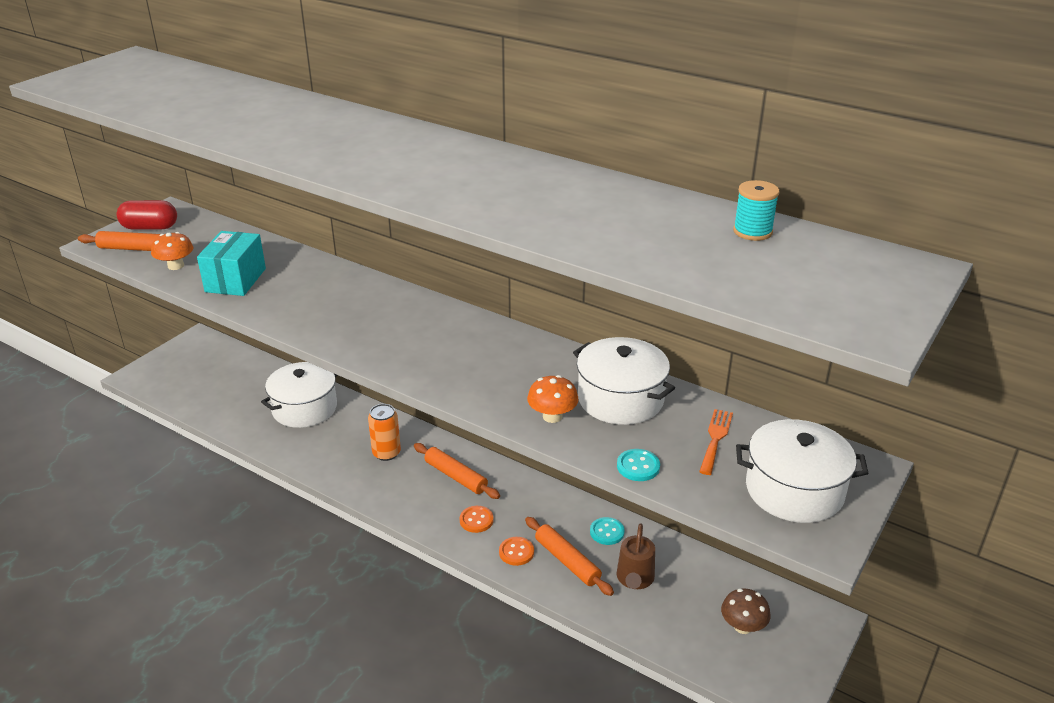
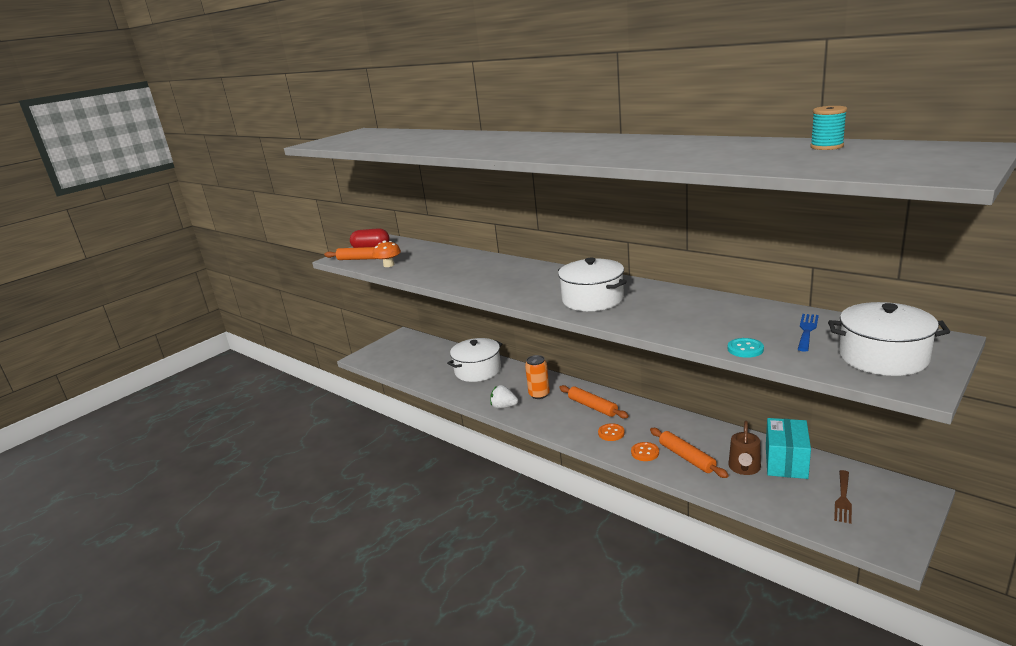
camera: 10 degrees right, 10 degrees down
(236, 280) = (429, 269): turquoise box -> turquoise box (786, 462)
(338, 472) = (504, 406): none -> white strawberry
(552, 416) = (670, 325): orange mushroom -> none
(607, 532) = (716, 438): turquoise button -> none
(620, 399) = (723, 312): white pot -> white pot (592, 299)
(715, 438) = (807, 330): orange fork -> blue fork
(743, 626) = (843, 499): brown mushroom -> brown fork

